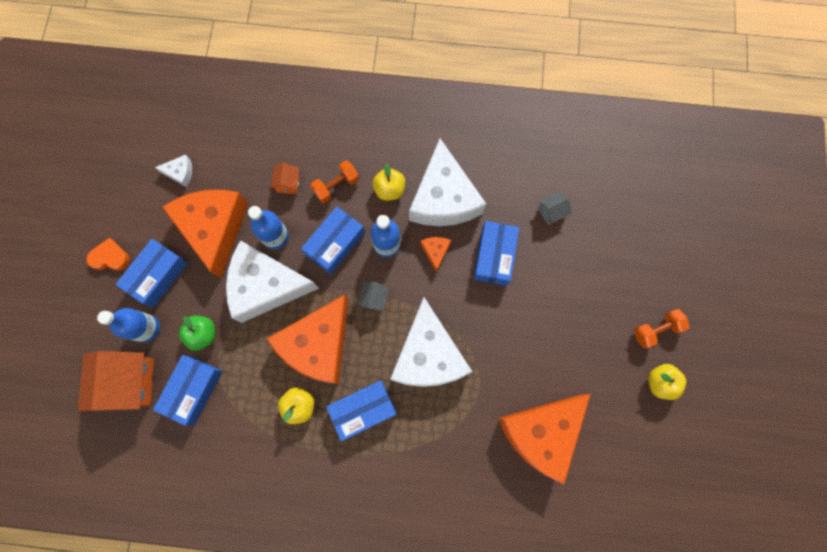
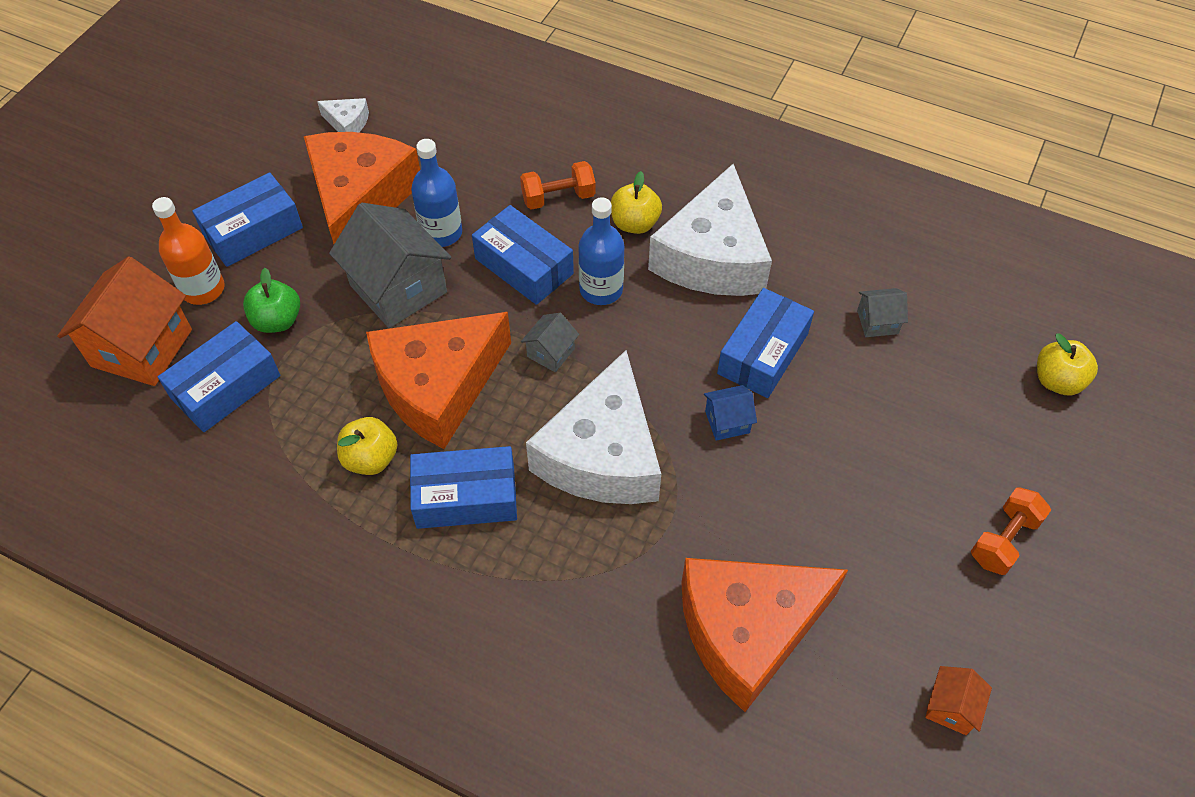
camera: 20 degrees right, 20 degrees down
(110, 257) = (201, 191): orange heart -> none
(147, 328) = (203, 289): blue bottle -> orange bottle
(266, 286) = (398, 288): white cheese -> grey house
(288, 183) = (490, 176): orange house -> orange house (951, 707)
(335, 243) = (524, 266): blue box -> blue box turned 75 degrees clockwise
(435, 251) = (672, 320): orange cheese -> none
(489, 309) = (727, 422): none -> blue house
(656, 330) = (1004, 540): orange dumbbell -> orange dumbbell turned 45 degrees counterclockwise
(660, 382) = (987, 622): yellow apple -> yellow apple (1057, 381)

